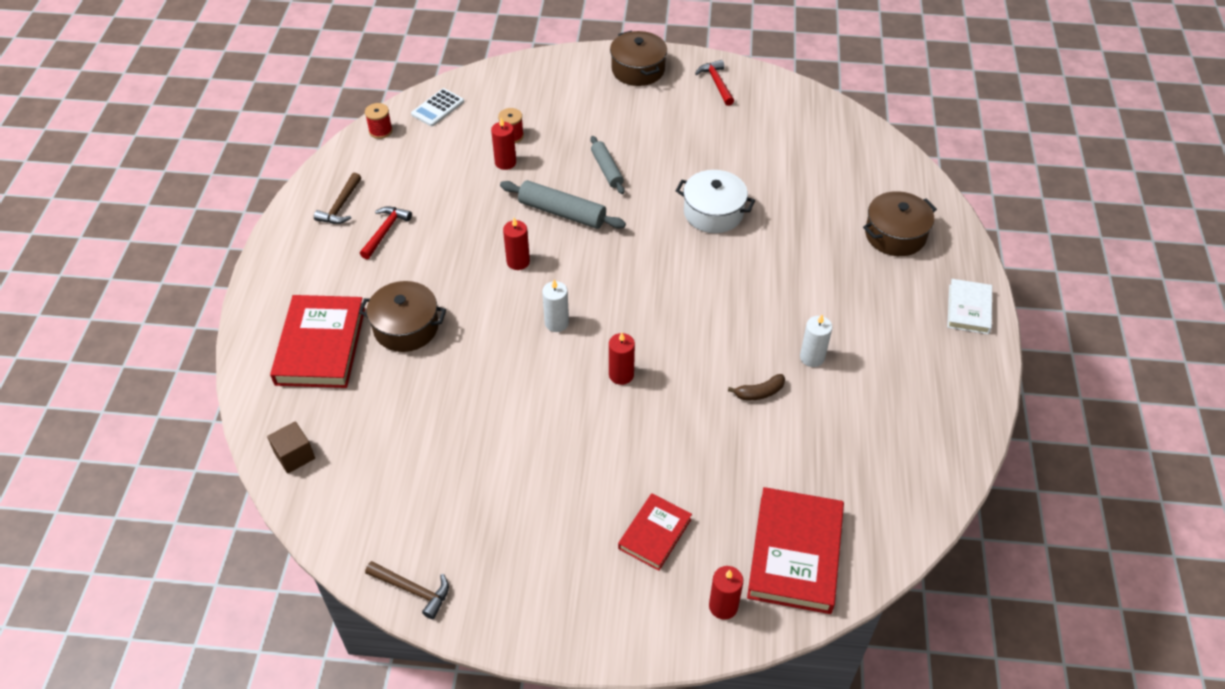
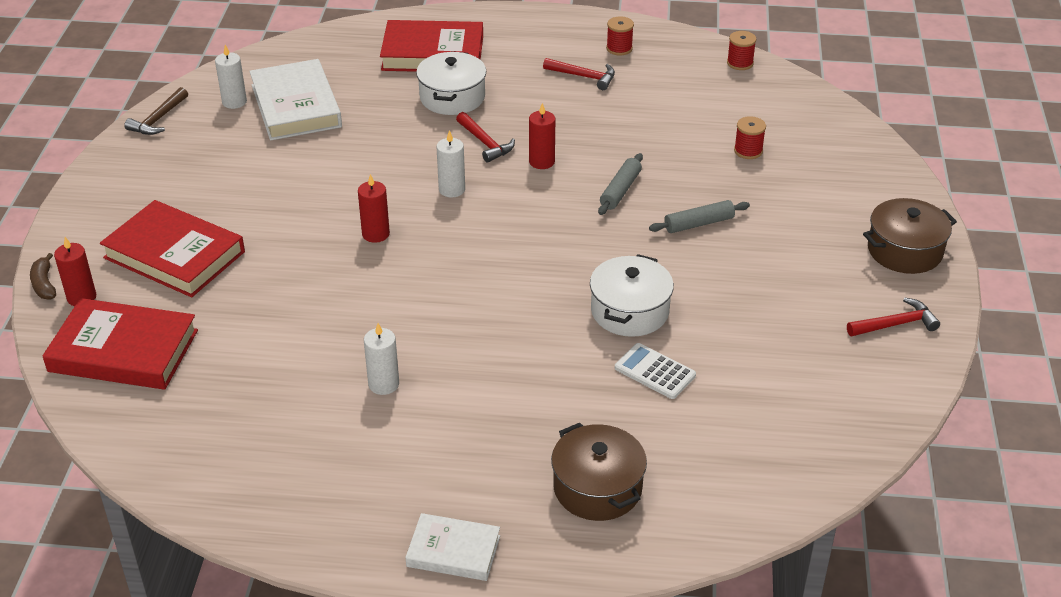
camera: 90 degrees right, 10 degrees down
(294, 455) = (310, 51): brown cube -> none
(341, 206) = (619, 48): brown hammer -> red spool
(387, 517) = (234, 102): none -> white candle
(403, 458) = (296, 106): none -> white book
(406, 327) = (452, 97): brown pot -> white pot
(438, 108) = (787, 97): white calculator -> white calculator (654, 372)
(486, 301) = (485, 143): none -> red hammer
(505, 162) = (700, 148): red candle -> none
(562, 213) = (620, 190): grey rolling pin -> grey rolling pin, size x0.65
(654, 534) = (174, 255): red book -> red book, size x1.73
(759, 392) = (337, 336): brown banana -> brown banana (44, 284)

